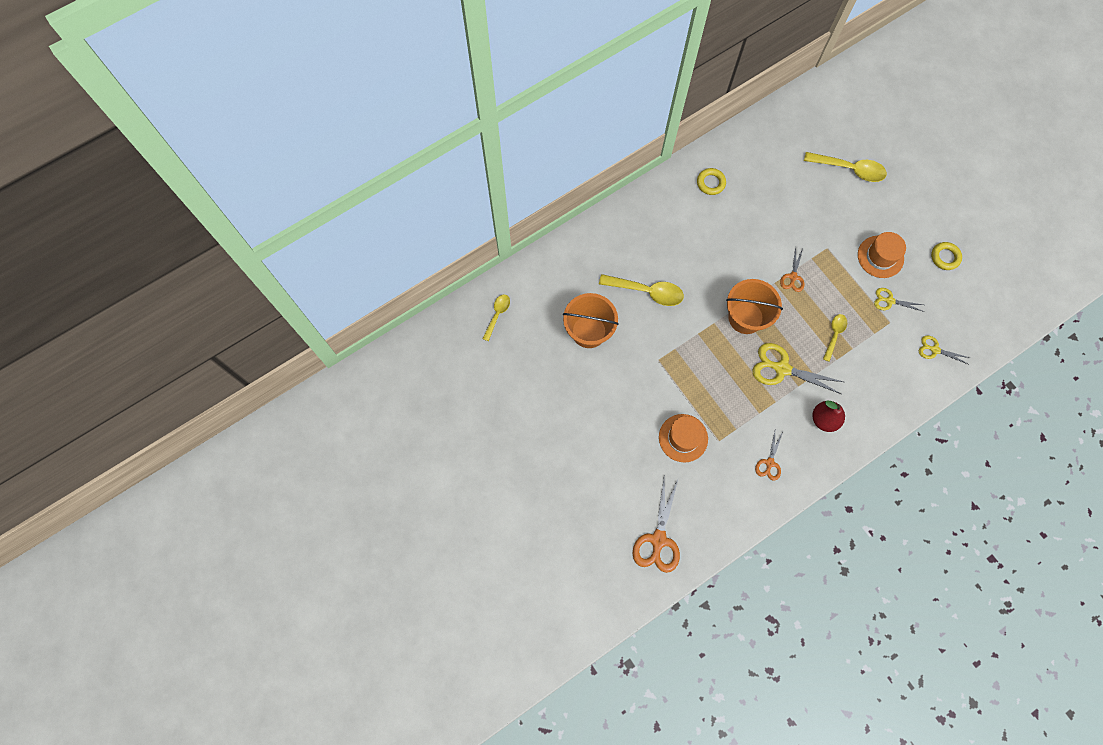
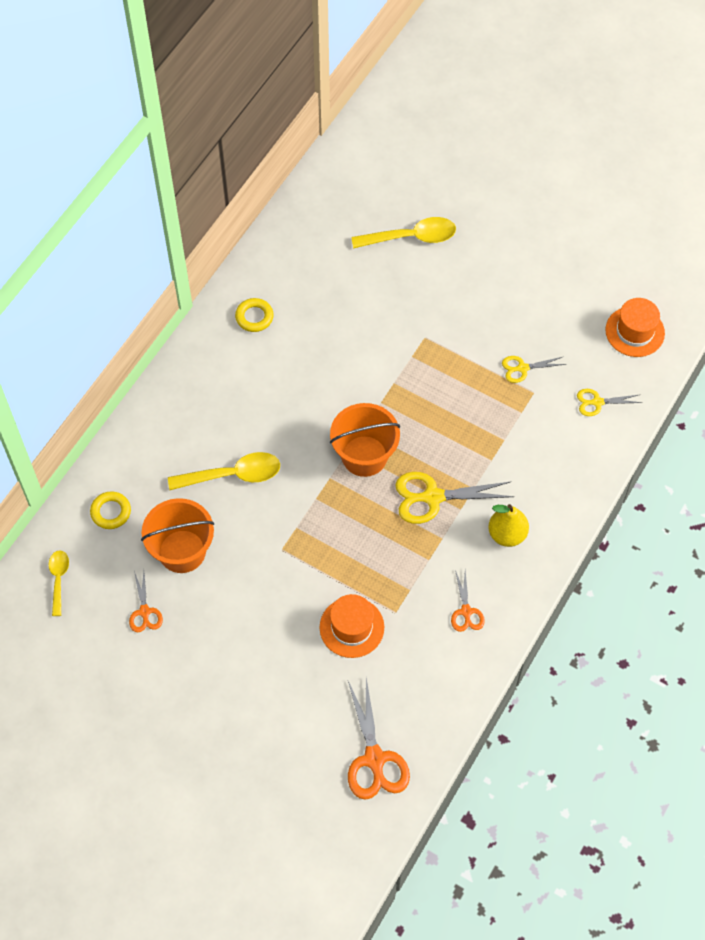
camera: 25 degrees left, 10 degrees down
(793, 277) = (399, 386): orange scissors -> orange scissors (144, 611)
(824, 419) = (507, 534): red pear -> yellow pear
(834, 335) = (476, 433): yellow spoon -> none
(880, 257) = (490, 322): orange hat -> orange hat (635, 331)
(945, 257) = (563, 294): yellow ring -> yellow ring (111, 512)

